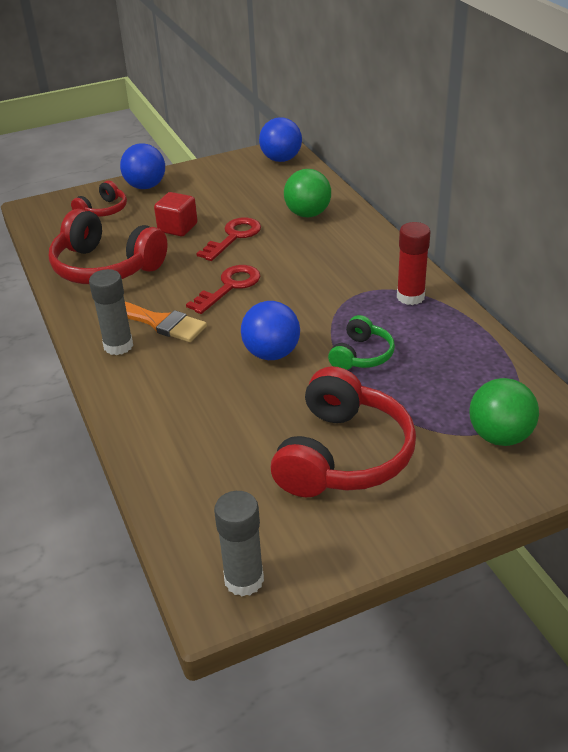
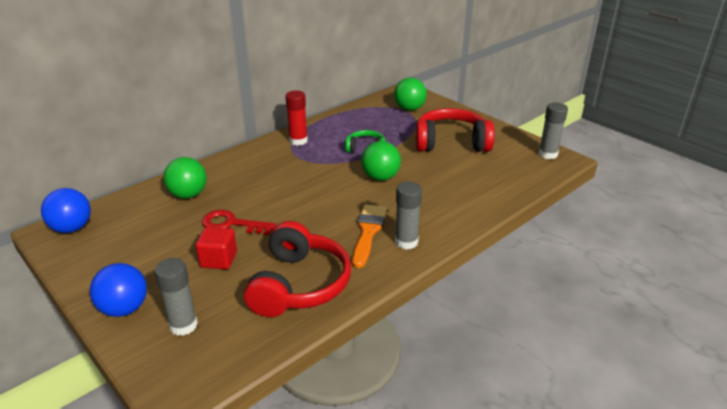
camera: 110 degrees left, 5 degrees down
(103, 210) = (183, 325): red headphones -> grey glue stick
(229, 287) = (309, 209): red key -> none
(271, 353) = (380, 177): blue ball -> green ball

